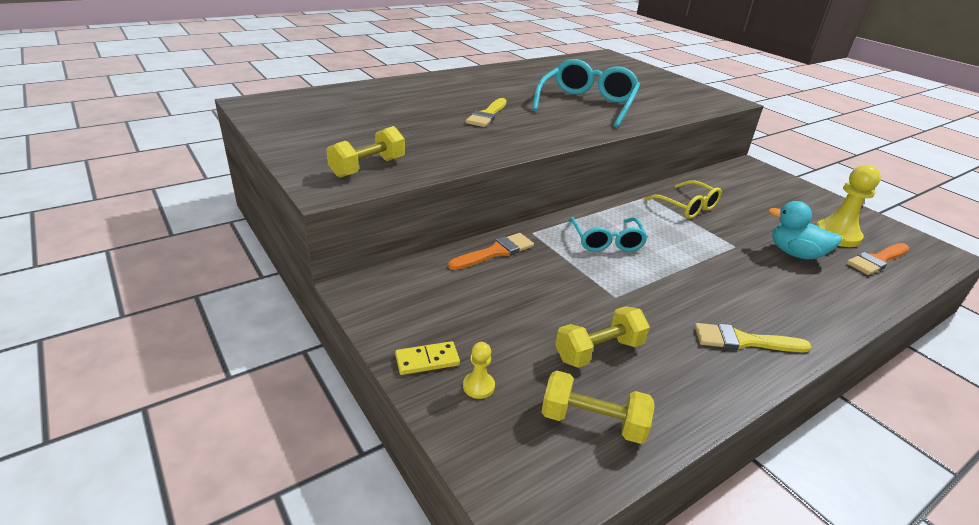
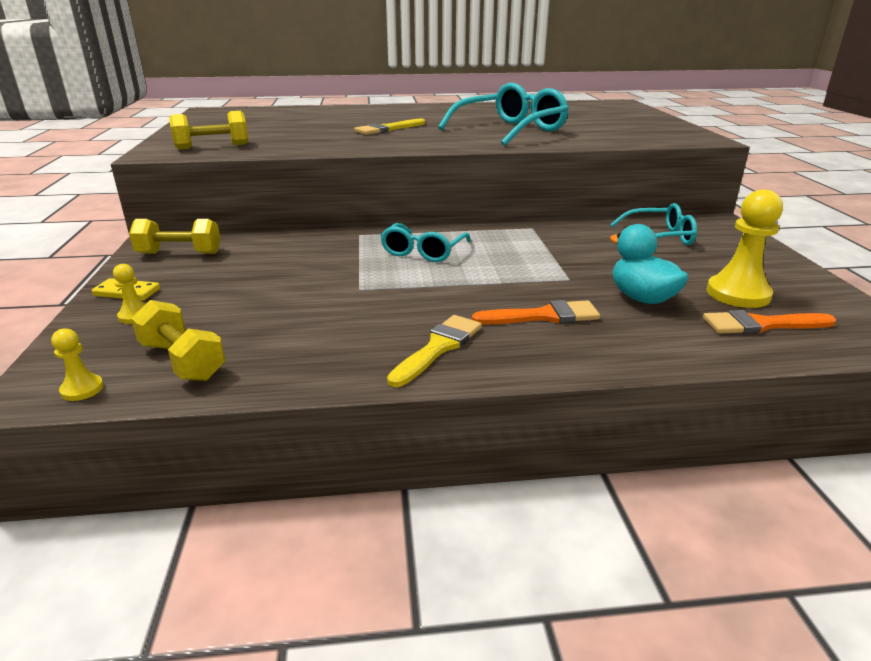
camera: 30 degrees right, 5 degrees down
(495, 252) = (302, 241): orange brush -> orange brush (543, 316)
(559, 486) = (82, 389): none -> yellow pawn
(599, 351) = (274, 320): yellow dumbbell -> yellow dumbbell (179, 253)
(687, 207) = (565, 241): yellow glasses -> none
(736, 189) = (659, 237): none -> turquoise glasses
(743, 341) = (438, 348): yellow brush -> yellow brush turned 90 degrees clockwise

